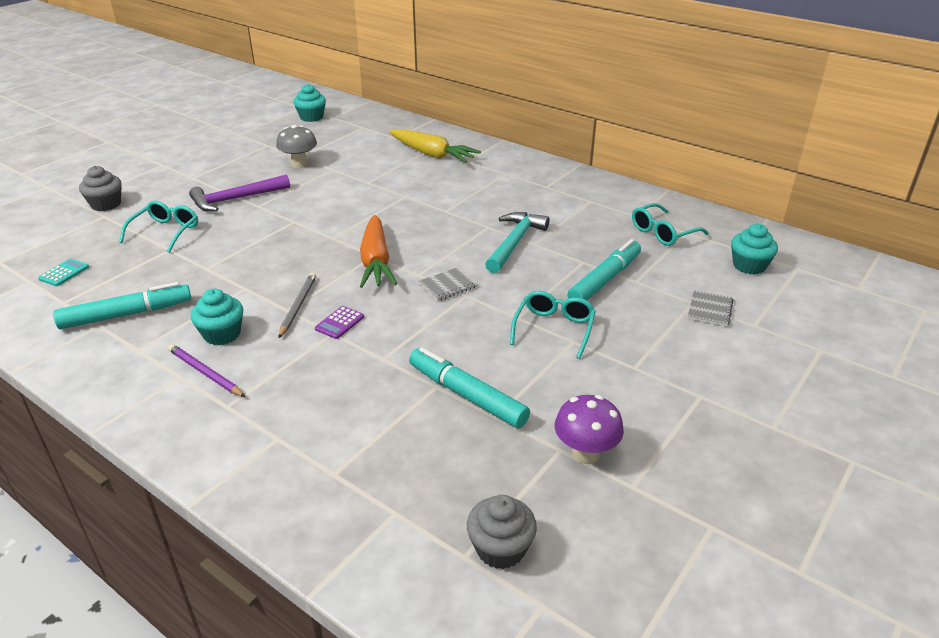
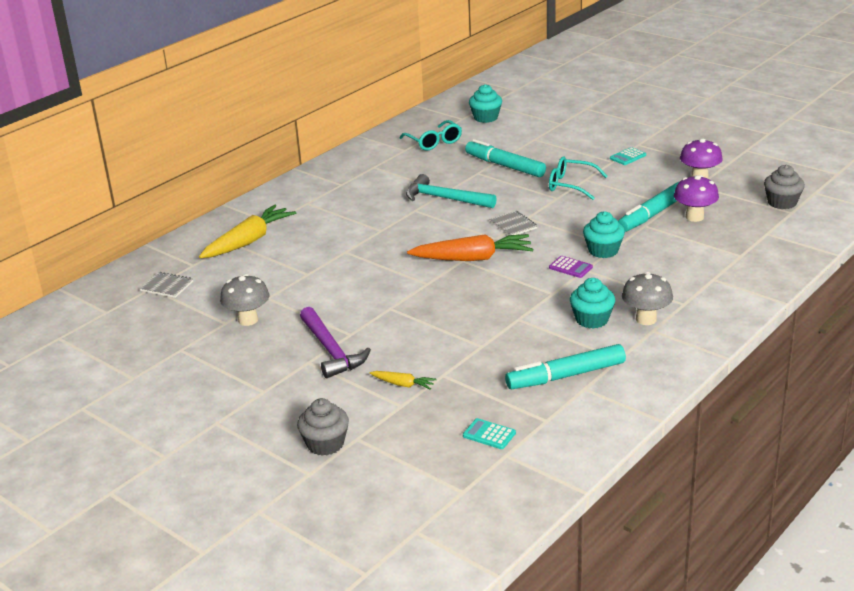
camera: 85 degrees left, 5 degrees down
(126, 314) = (566, 376): turquoise marker -> turquoise marker turned 90 degrees counterclockwise
(166, 232) = (403, 384): turquoise glasses -> yellow carrot
(205, 373) = (646, 319): purple pencil -> grey mushroom
(298, 306) = (547, 289): grey pencil -> none
(311, 117) = (99, 327): turquoise cupcake -> turquoise cupcake (603, 251)
(456, 436) = (694, 217): none -> purple mushroom
(652, 383) = (628, 157): none -> turquoise calculator
(710, 309) = (543, 134): grey notebook -> grey notebook (167, 286)

